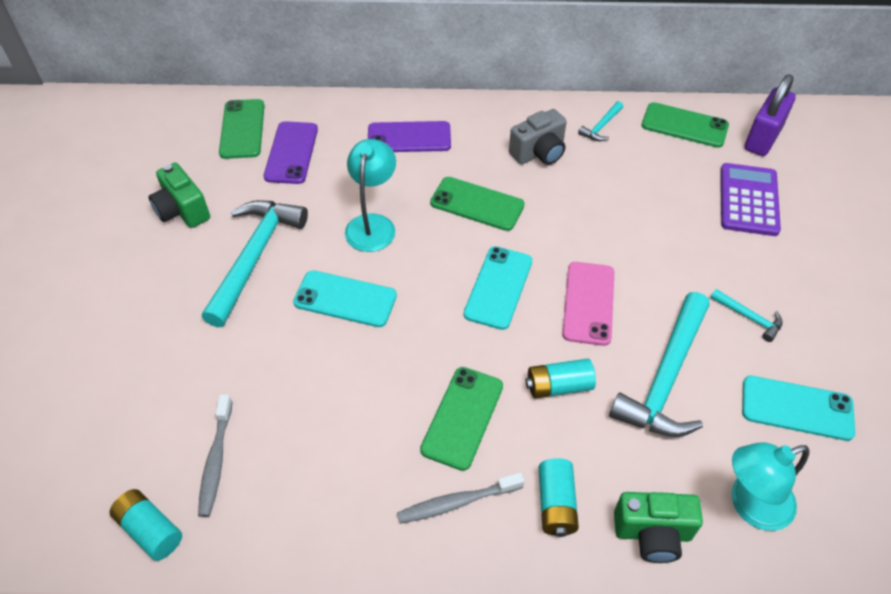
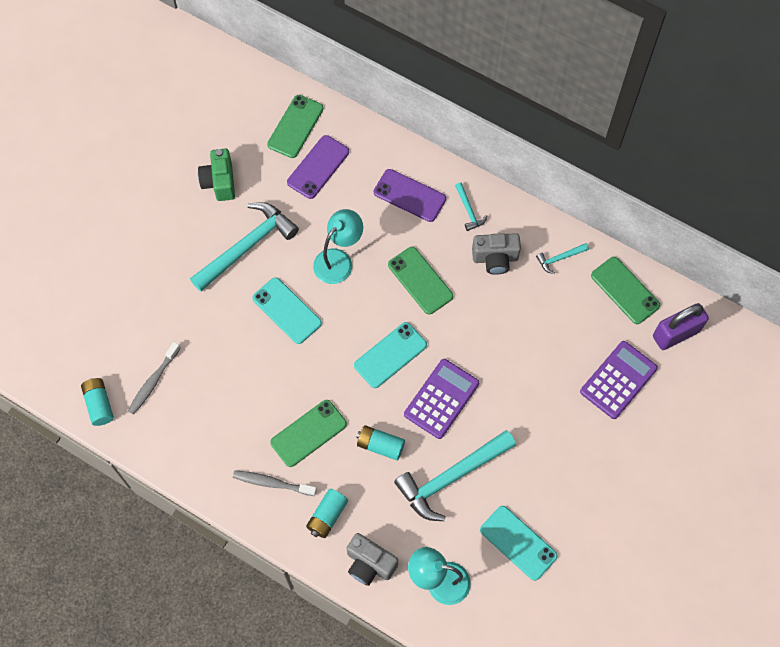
camera: 30 degrees right, 15 degrees up
(588, 303) = (441, 399): pink phone -> purple calculator
(652, 533) = (369, 564): green camera -> grey camera
(749, 317) = (540, 467): turquoise hammer -> turquoise hammer (469, 210)

